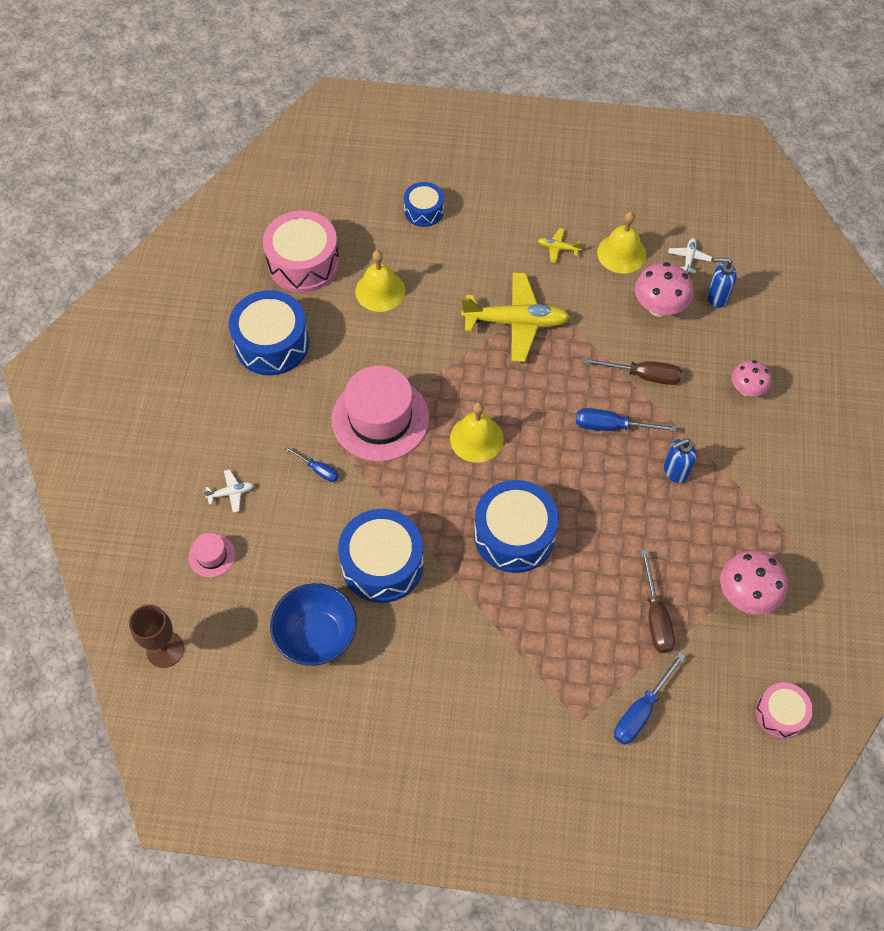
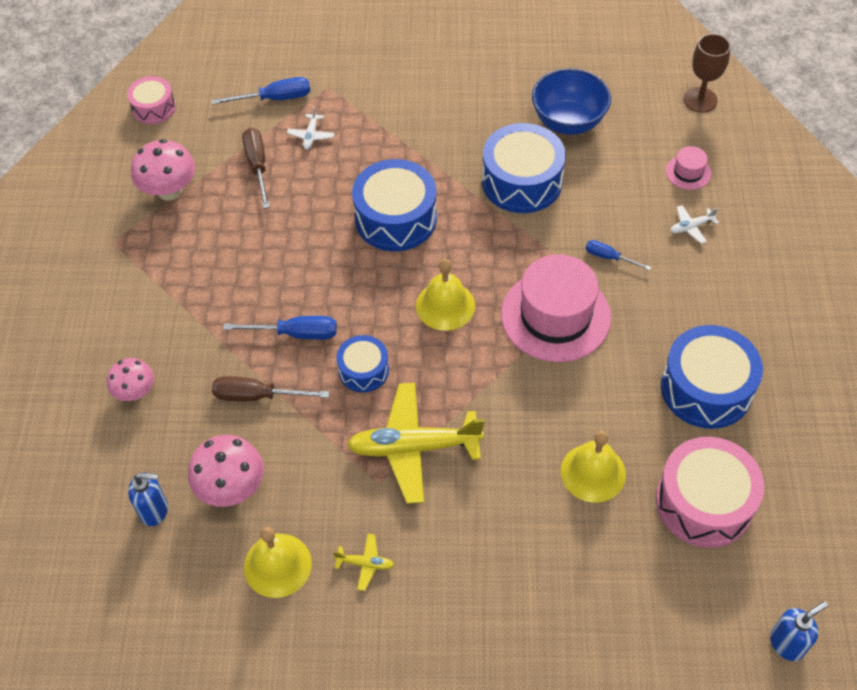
camera: 175 degrees right, 5 degrees down
(424, 211) = (560, 605): blue drum -> blue drum (363, 370)
(641, 711) = (274, 98): blue screwdriver -> blue screwdriver turned 45 degrees clockwise
(675, 471) = (228, 294): blue soap dispenser -> blue soap dispenser (787, 643)
(689, 258) = (185, 567): white plane -> white plane (311, 135)

